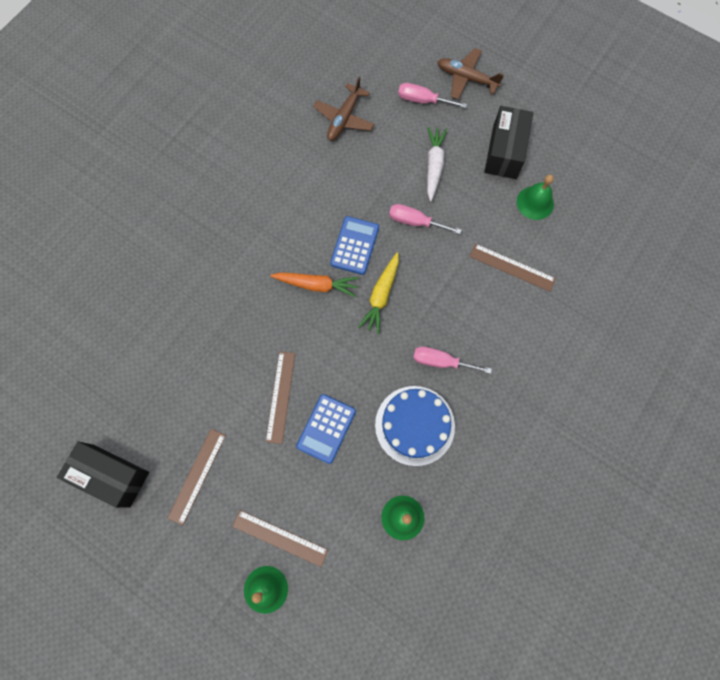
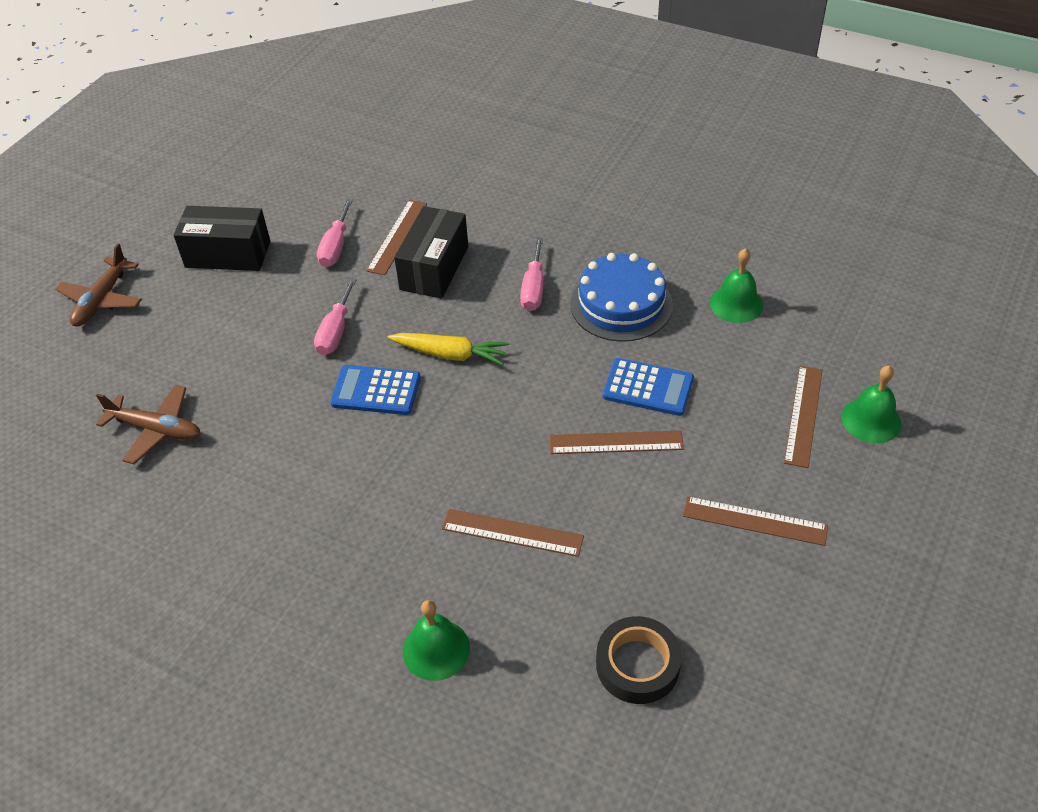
camera: 95 degrees left, 25 degrees down
(112, 475) = (790, 633): black box -> black box (434, 268)
(114, 379) = (637, 665): none -> black tape
(222, 320) = (512, 532): none -> brown ruler
(316, 285) = (442, 426): orange carrot -> none
(422, 100) = (134, 342): pink screwdriver -> pink screwdriver (336, 247)
(434, 166) = (246, 320): white carrot -> none
(535, 202) = (305, 223): green bell -> green bell (436, 649)

